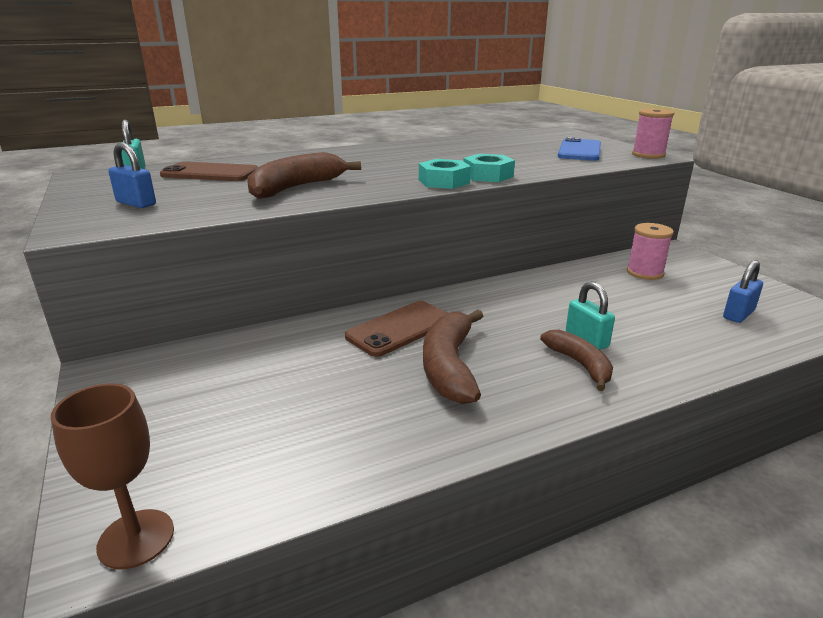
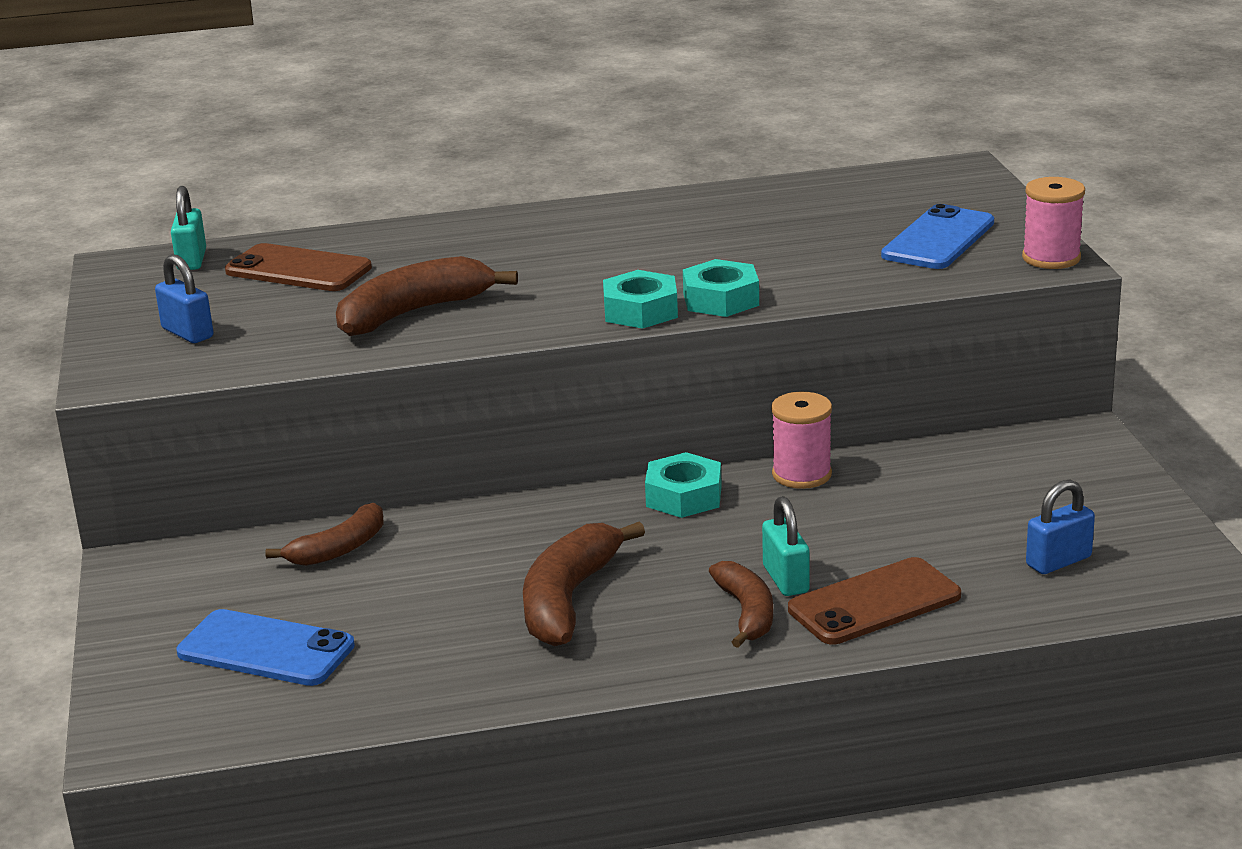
camera: 15 degrees right, 0 degrees up
(136, 538) = (162, 737): brown goblet -> none
(225, 432) = (266, 649): none -> blue phone
(265, 346) = (339, 549): none -> brown banana
(400, 329) = (530, 540): brown phone -> brown phone (874, 603)
(483, 295) = (684, 496): none -> turquoise nut
(645, 273) = (980, 476): pink spool -> pink spool (801, 474)

